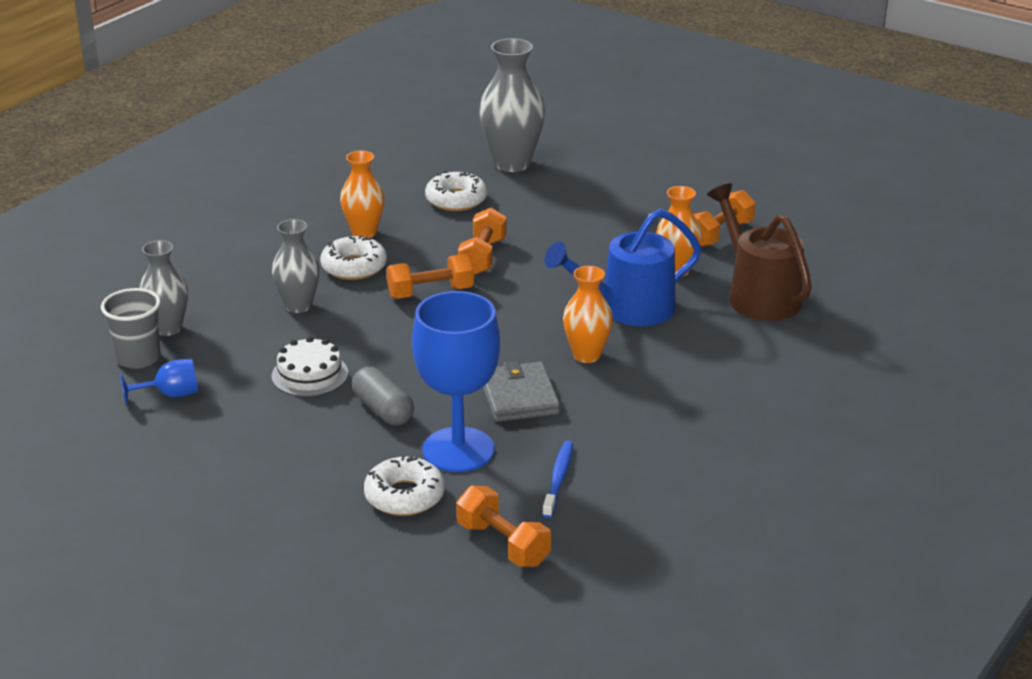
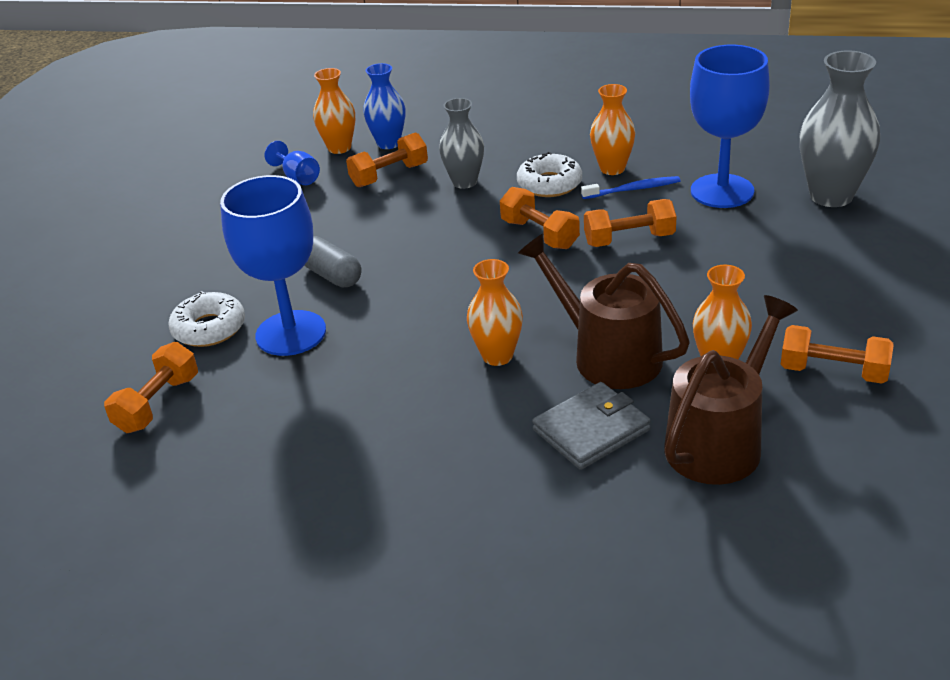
camera: 70 degrees right, 5 degrees up
(138, 358) = (339, 148): grey cup -> orange vase
(168, 328) = (388, 143): grey vase -> blue vase
(235, 341) = (389, 175): none -> orange dumbbell
(310, 374) = (363, 223): white cake -> none
(383, 410) = (331, 275): grey capsule -> grey capsule turned 75 degrees counterclockwise
(456, 200) = (722, 191): white donut -> blue goblet
(519, 396) = (396, 339): grey wallet -> grey wallet (591, 430)
(558, 479) = (271, 405): blue toothbrush -> blue toothbrush (633, 189)
(628, 309) = (607, 355): blue watering can -> brown watering can

